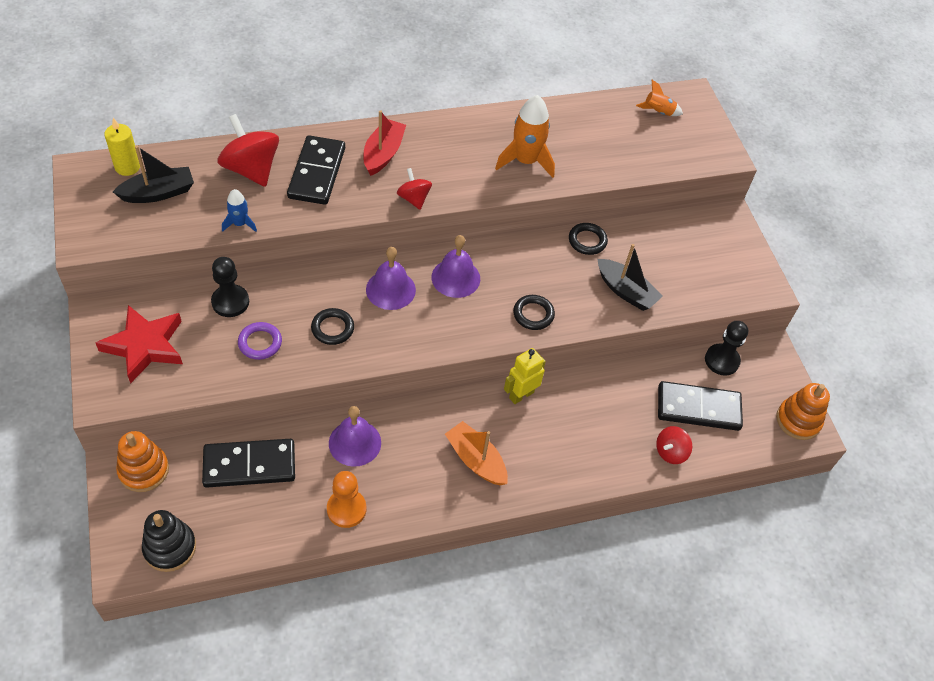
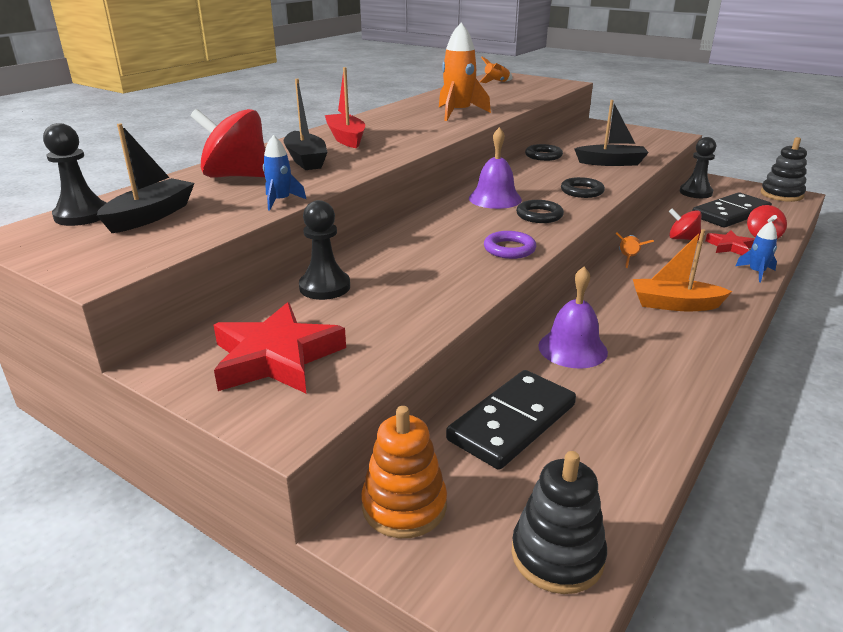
camera: 35 degrees left, 25 degrees down
(127, 167) = (82, 215): yellow candle -> black pawn
(260, 343) = (403, 296): purple ring -> purple ring (509, 249)
(317, 173) = (306, 160): black domino -> black boat
(332, 328) = (453, 258): black ring -> black ring (539, 215)
(346, 509) = (653, 393): orange pawn -> none
(390, 289) = (458, 222): purple bell -> none
(414, 199) = (414, 145): red spinning top -> red spinning top (682, 239)
(521, 395) = (628, 259): yellow robot -> orange rocket
(589, 479) = (756, 272): none -> blue rocket
(621, 441) = (729, 247): none -> red star
(798, 420) = (781, 195): orange stacking toy -> black stacking toy

